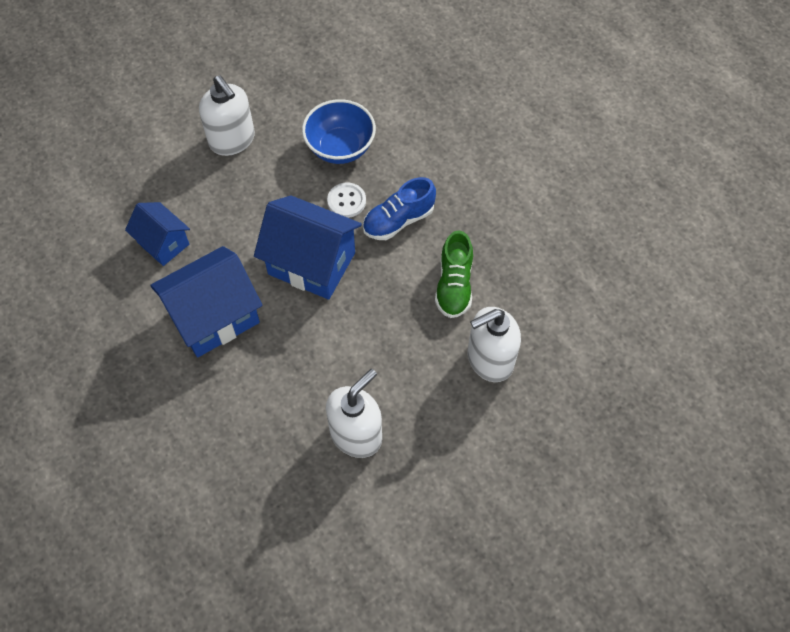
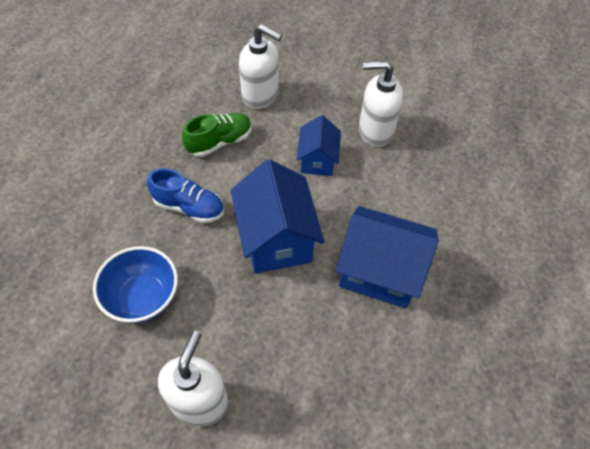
camera: 130 degrees left, 5 degrees down
(163, 243) = (355, 367): blue house -> blue house (317, 160)
(346, 201) = (197, 254): white button -> none

